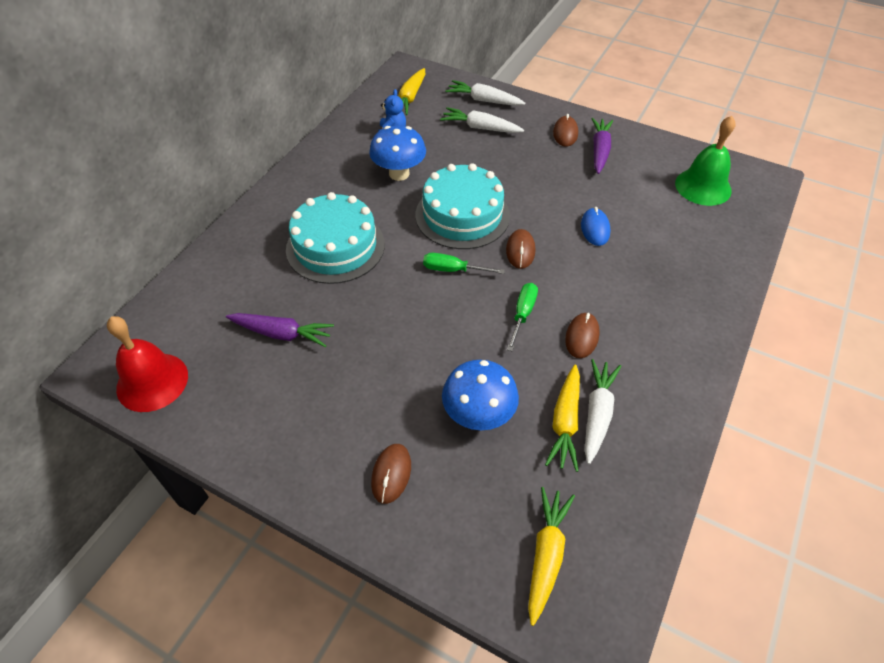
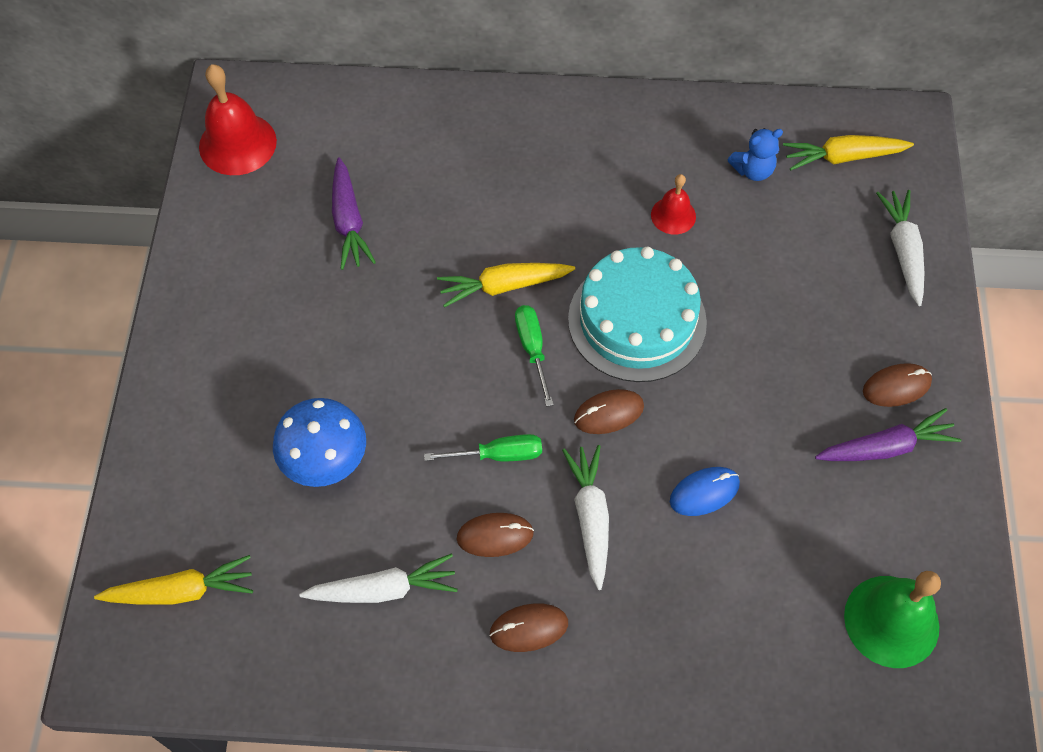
camera: 65 degrees right, 10 degrees up
(335, 246) = (504, 208): turquoise cake -> none
(391, 474) = (218, 407): brown mouse -> brown mouse (529, 628)
(399, 174) = (673, 215): blue mushroom -> red bell
(480, 128) = (834, 271): white carrot -> white carrot (590, 517)
(565, 422) = (356, 557): yellow carrot -> yellow carrot (504, 286)

